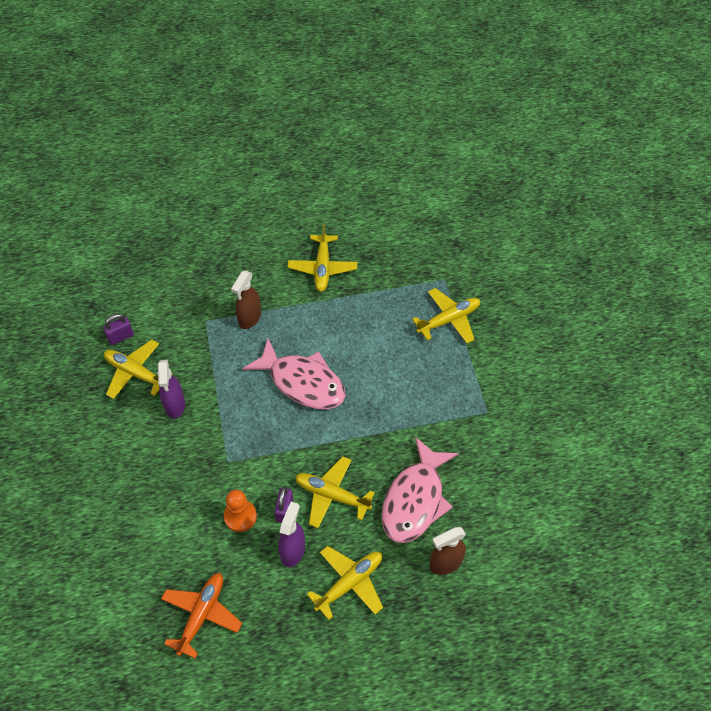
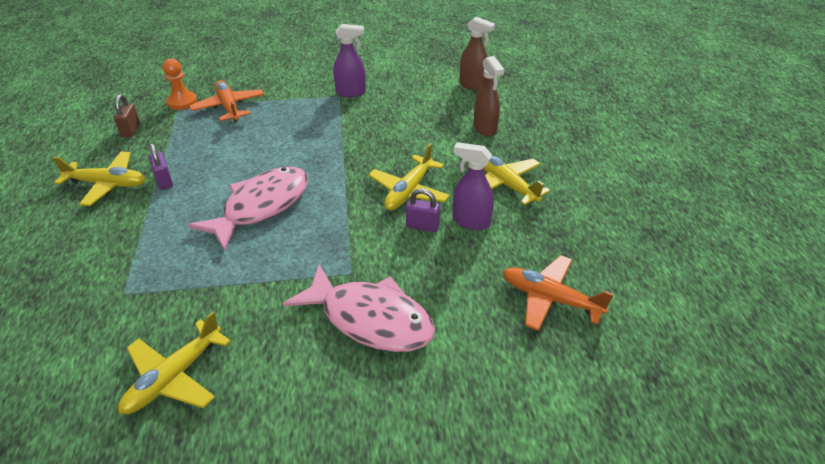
camera: 85 degrees left, 15 degrees down
(120, 337) = (94, 400): purple padlock -> purple padlock (164, 181)
(175, 405) = (250, 327): purple spray bottle -> purple spray bottle (351, 92)
(240, 516) = (426, 262): orange pawn -> orange pawn (182, 102)
(249, 318) = (144, 249): brown spray bottle -> brown spray bottle (473, 85)
(399, 257) = (131, 130): none -> brown padlock
(415, 500) = (421, 140): pink fish -> pink fish (370, 319)
(449, 320) = (229, 107): yellow plane -> orange plane

